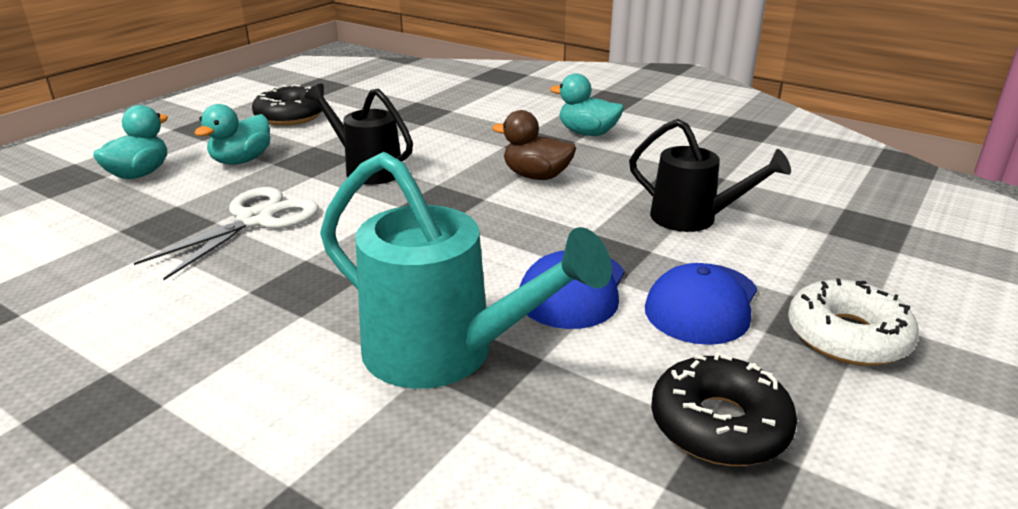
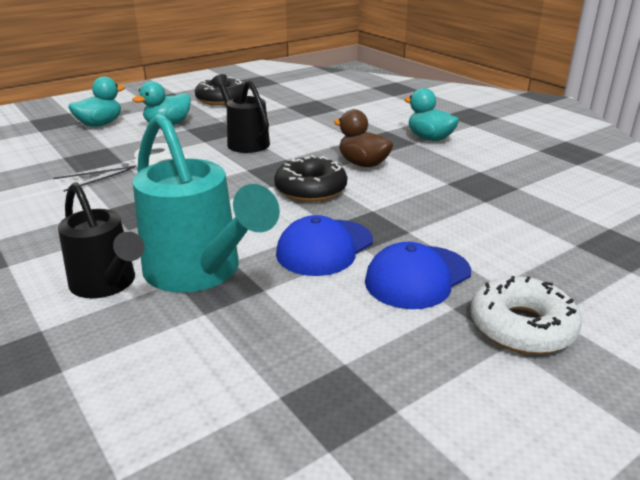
camera: 20 degrees right, 0 degrees up
(693, 219) = (463, 214): black watering can -> black watering can (107, 284)
(719, 425) = (356, 365): black donut -> black donut (310, 189)

